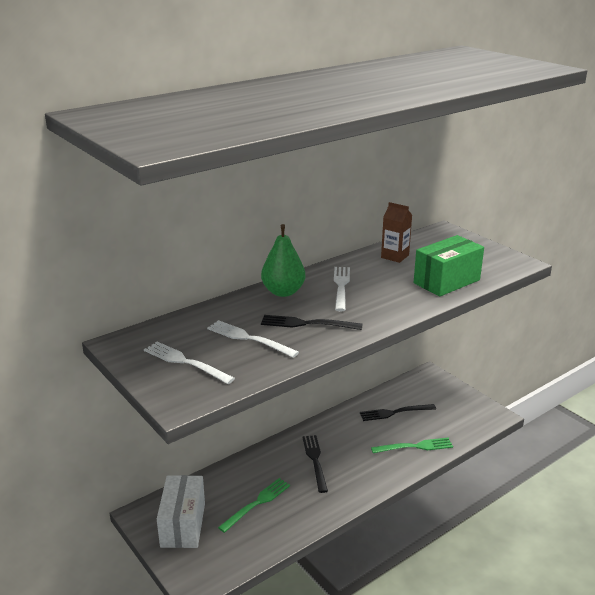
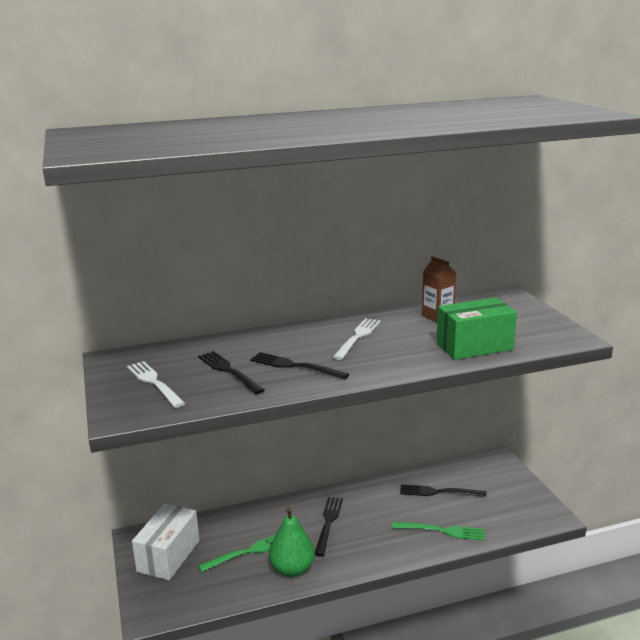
camera: 20 degrees right, 5 degrees down
(248, 338) = (228, 371): white fork -> black fork
(283, 292) = (296, 335): green pear -> green pear (292, 569)

